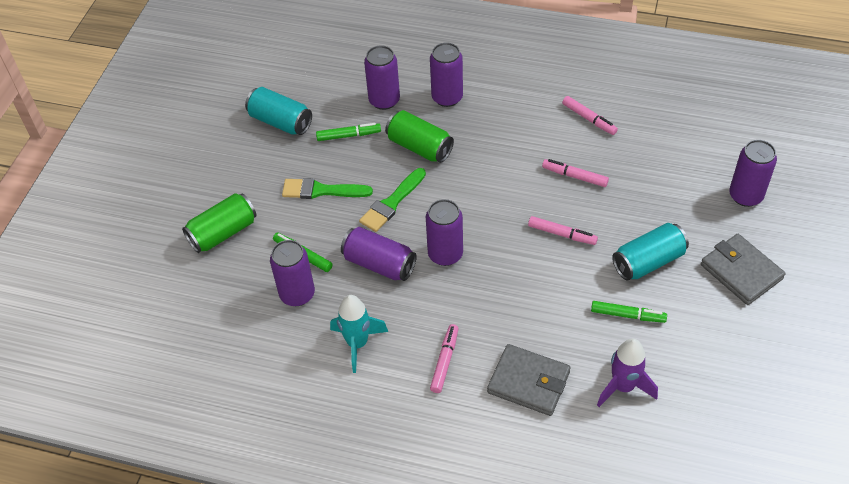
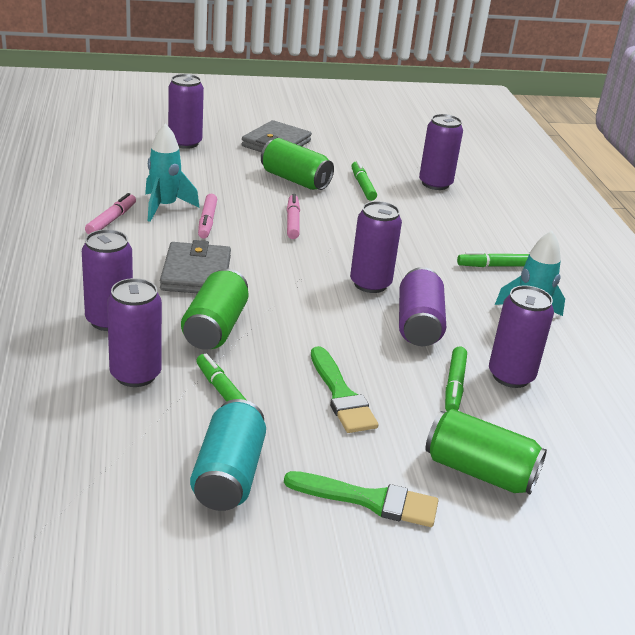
camera: 120 degrees left, 20 degrees down
(392, 203) = (323, 332): green brush -> green brush (369, 500)
(444, 361) = (495, 266): pink marker -> green marker
(529, 382) = (473, 223): grey wallet -> grey wallet (196, 273)
(606, 155) = (165, 207): none -> turquoise rocket
(623, 387) = (435, 184): purple rocket -> purple can
(648, 262) = (295, 180): turquoise can -> green can

